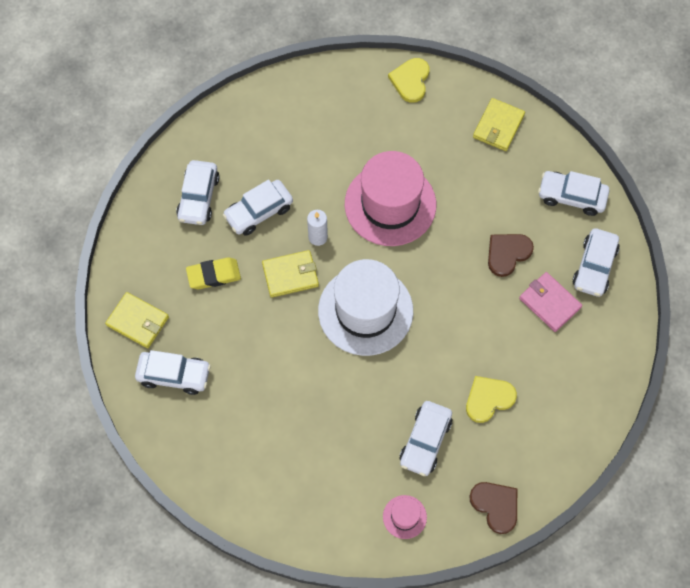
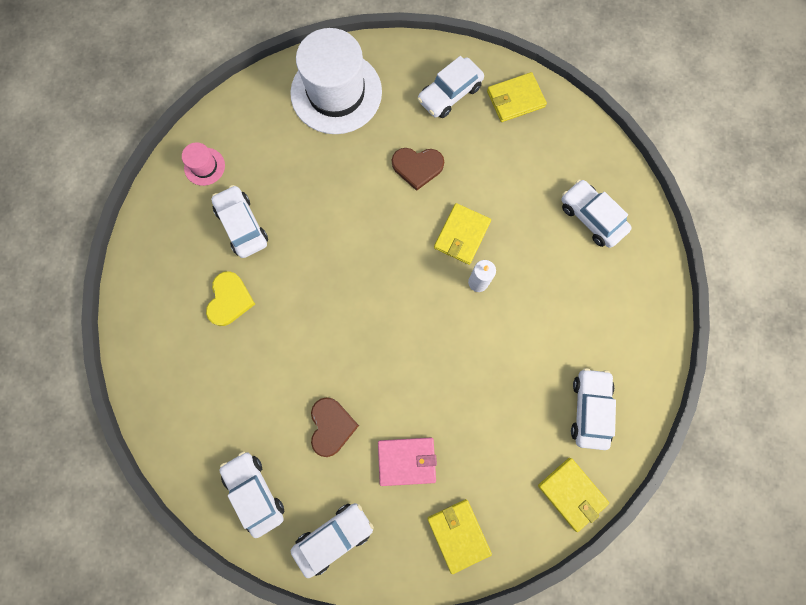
camera: 130 degrees right, 10 degrees up
(214, 275) = (510, 178): yellow eraser -> none
(259, 212) = (540, 254): white car -> white car (589, 409)
(365, 311) = (382, 267): white hat -> white hat (336, 92)
(390, 204) = (459, 366): pink hat -> none
(410, 81) = (572, 493): yellow heart -> yellow wallet
(496, 506) = (151, 235): brown heart -> brown heart (417, 167)
(549, 303) = (259, 422): pink wallet -> pink wallet (407, 461)

